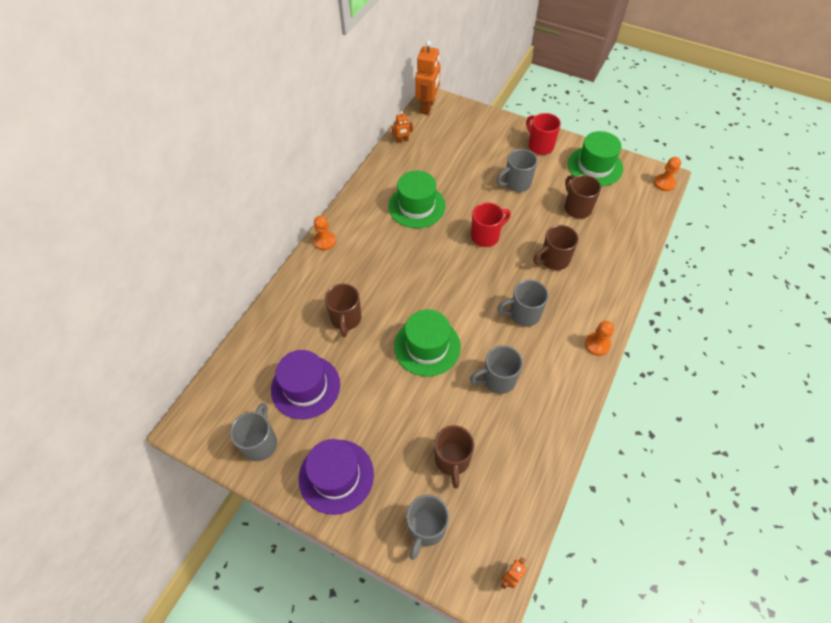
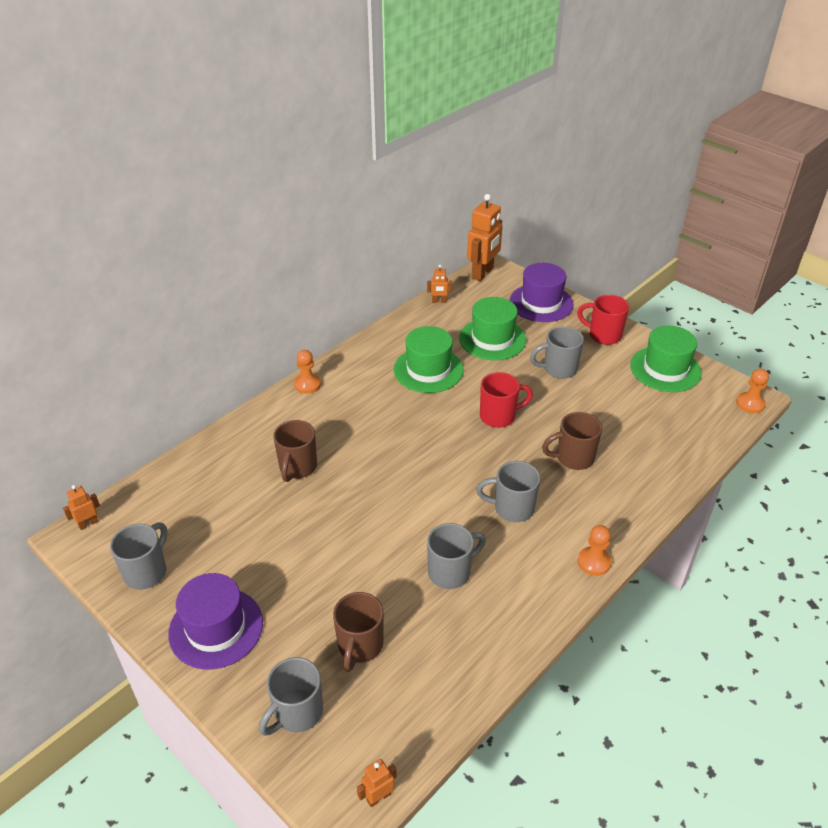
camera: 15 degrees right, 15 degrees down
(193, 413) = (88, 523): none -> orange robot
(305, 387) = (222, 526): purple hat -> purple hat (541, 303)
(427, 346) = (380, 516): green hat -> green hat (492, 339)
(497, 380) = (451, 572): grey mug -> grey mug turned 150 degrees clockwise
(540, 146) = (603, 335): red mug -> red mug turned 45 degrees counterclockwise
(577, 208) = (625, 409): brown mug -> none

